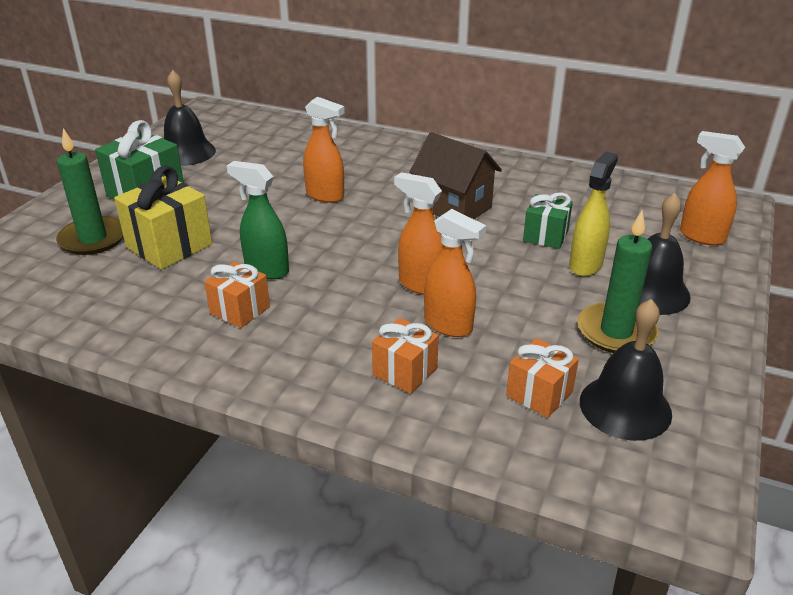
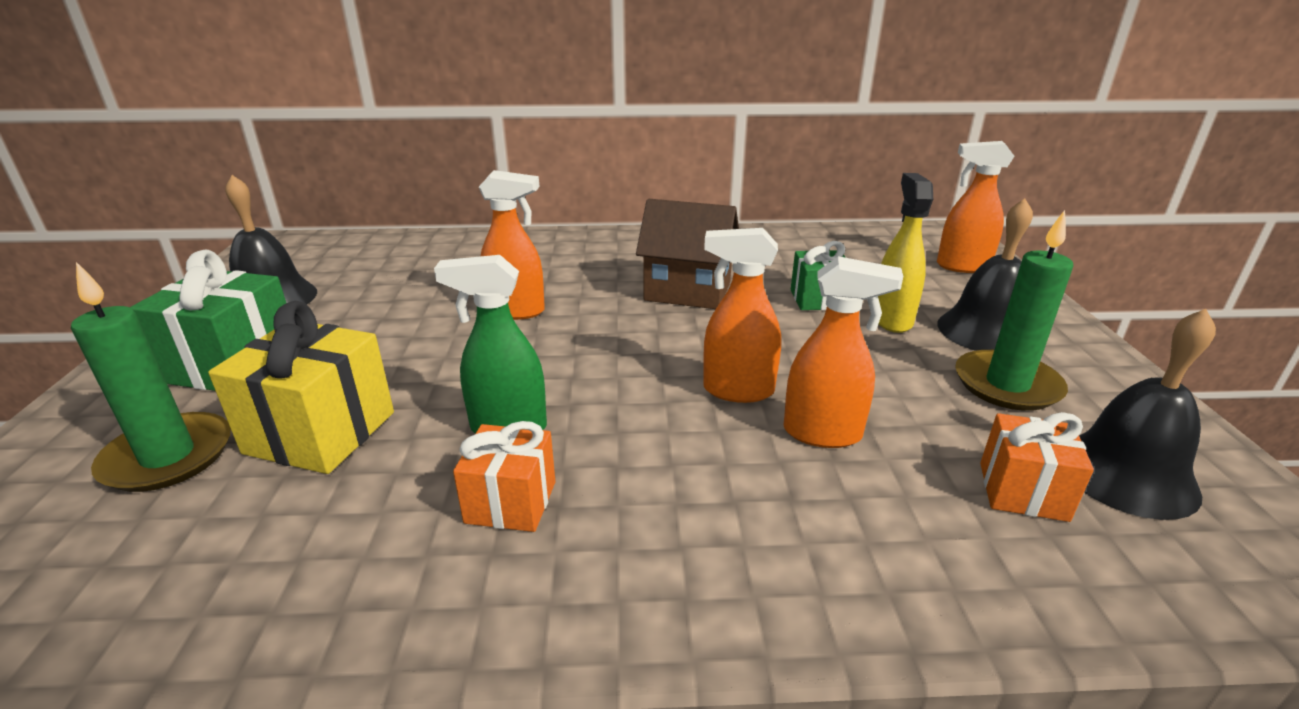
camera: 25 degrees left, 5 degrees down
(405, 371) = (834, 519): orange gift -> none

